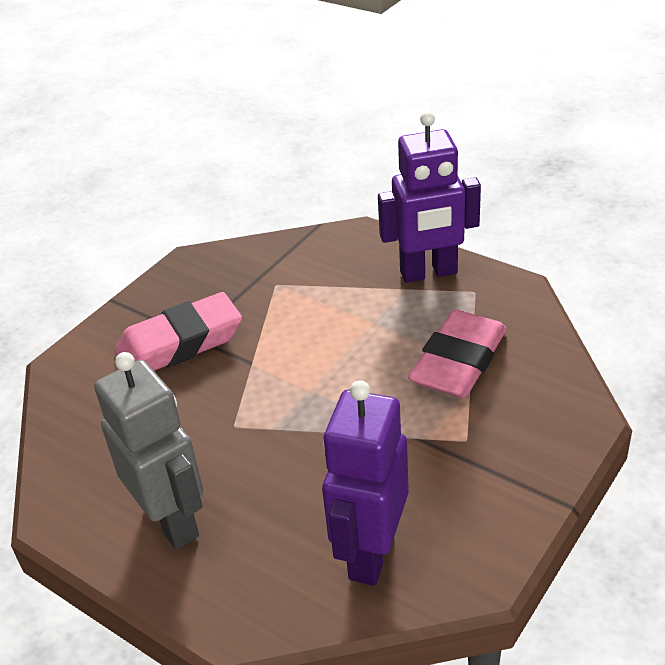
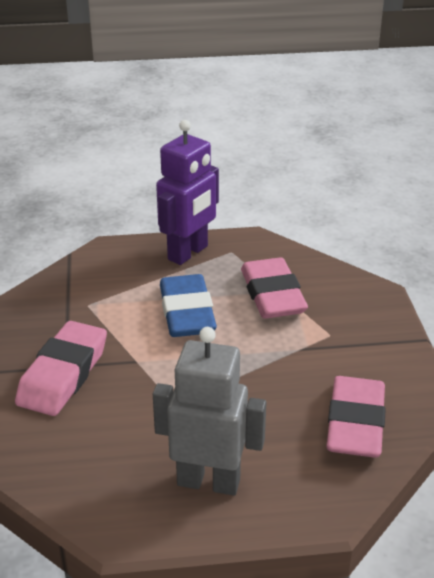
camera: 45 degrees left, 5 degrees down
(352, 338) = (187, 313): none -> blue eraser
(370, 553) = (355, 424): purple robot -> pink eraser

